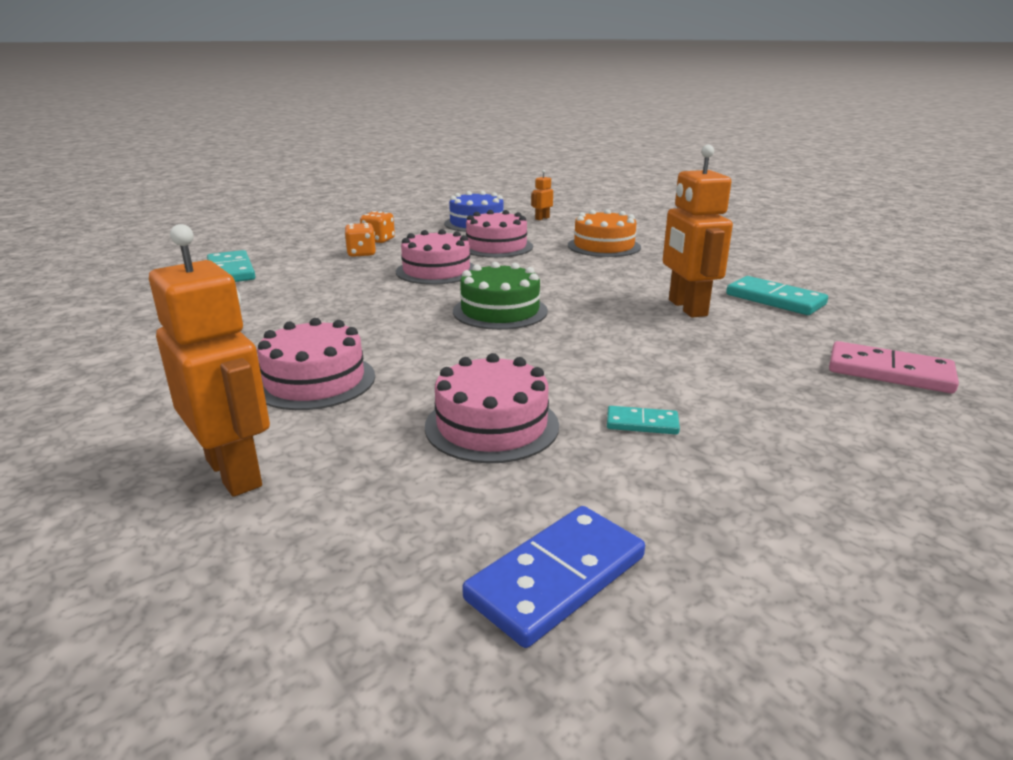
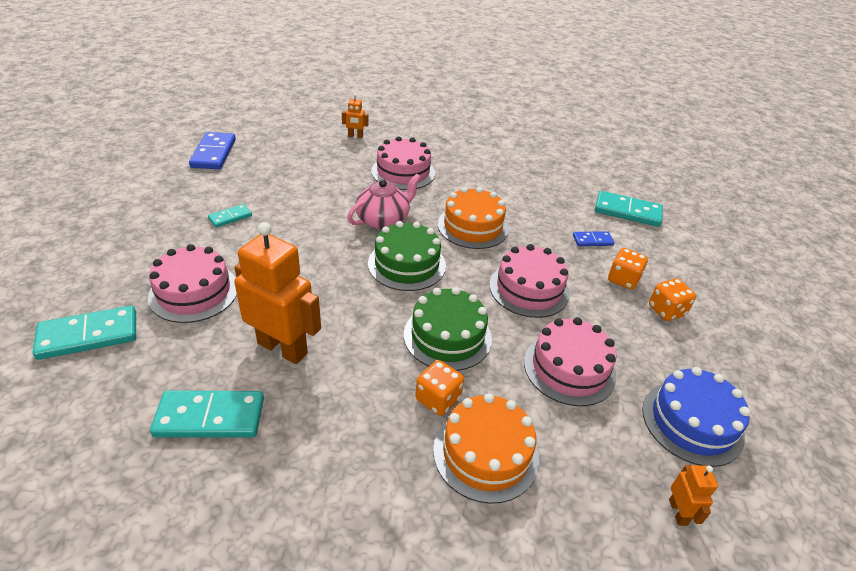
camera: 130 degrees right, 15 degrees up
(235, 472) = (355, 136): orange robot -> orange robot, size x0.45
(315, 270) = (592, 240): none -> blue domino
(380, 310) = (473, 226): none -> orange cake
(452, 346) = (383, 220): none -> pink teapot
(492, 425) = (296, 187): pink cake -> pink cake (194, 292)
(546, 275) = (447, 336): none -> green cake
(601, 262) = (437, 399): none -> orange dice
(889, 372) = (88, 335): pink domino -> turquoise domino

